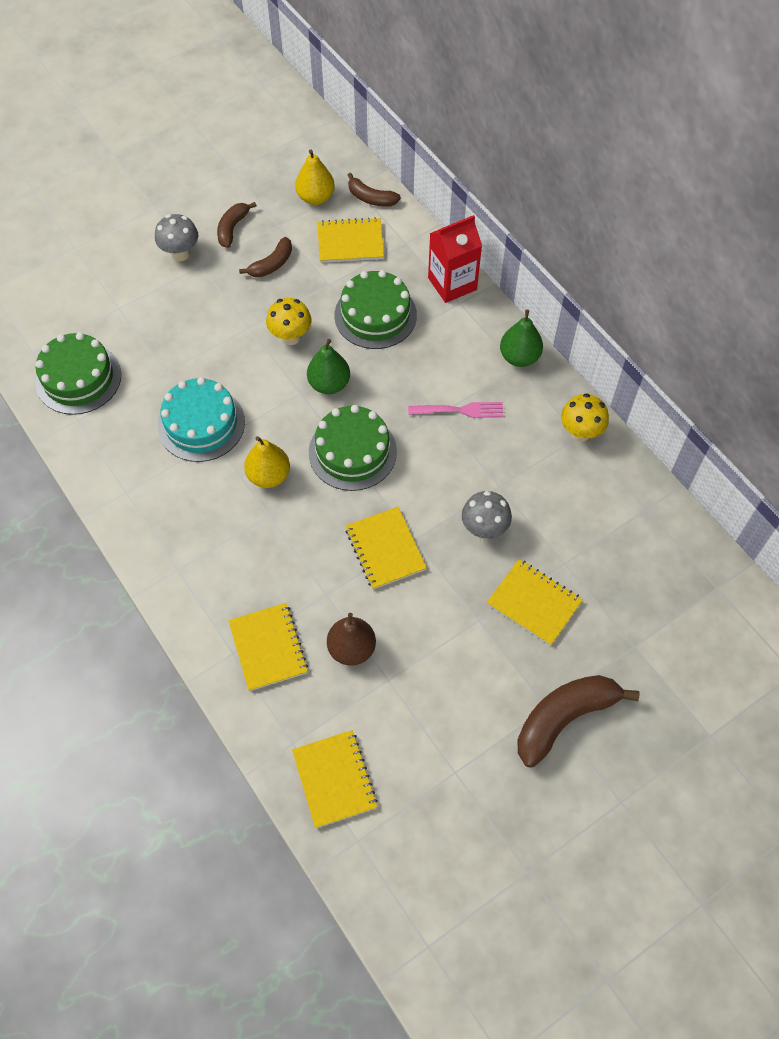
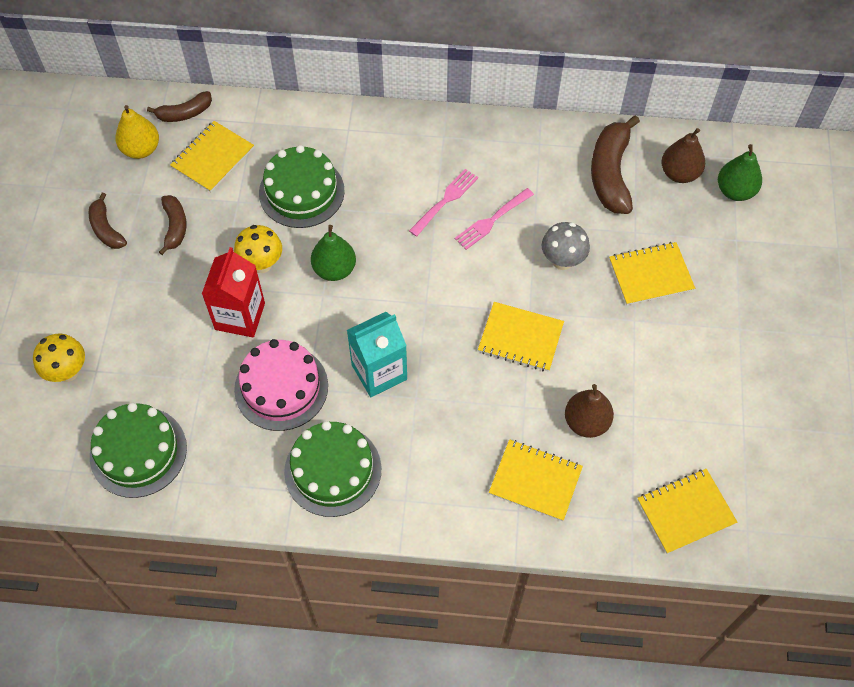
camera: 50 degrees left, 0 degrees up
(180, 253) = (90, 285): grey mushroom -> none
(201, 424) = (281, 387): turquoise cake -> pink cake
(269, 476) = (379, 372): yellow pear -> turquoise carton
(334, 779) = (685, 512): yellow notebook -> yellow notebook turned 45 degrees counterclockwise
(352, 452) = (413, 298): green cake -> green cake (333, 470)
(452, 284) = (325, 121): red carton -> red carton (240, 316)
(474, 454) = (492, 220): none -> pink fork
(519, 357) = (436, 129): green pear -> green pear (735, 191)
(564, 718) = (756, 324): brown banana -> brown banana (610, 173)
(580, 433) = (537, 141): yellow mushroom -> yellow mushroom (67, 372)
(657, 557) = (679, 173): none -> brown pear

